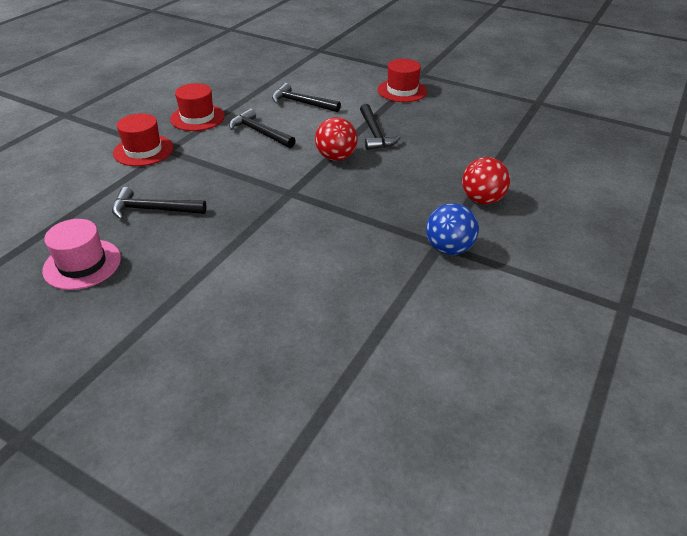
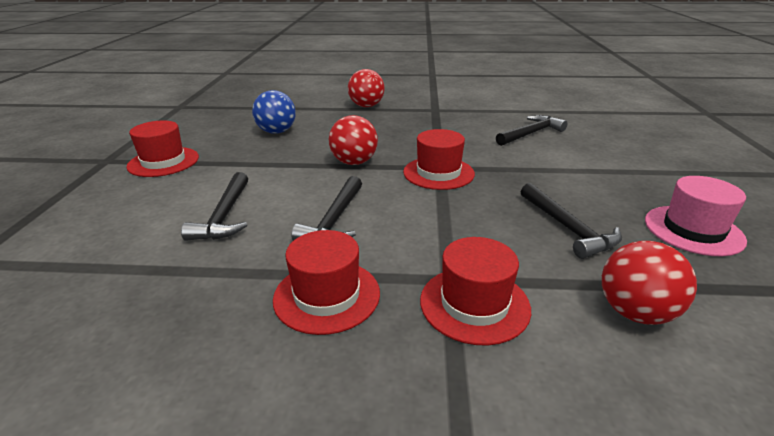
camera: 115 degrees left, 10 degrees down
(77, 191) = (635, 312): none -> red ball
(281, 188) = (438, 173): none -> red hat
(375, 134) = (288, 155): black hammer -> black hammer (531, 133)
(448, 249) = (436, 107): blue ball -> blue ball (277, 132)

